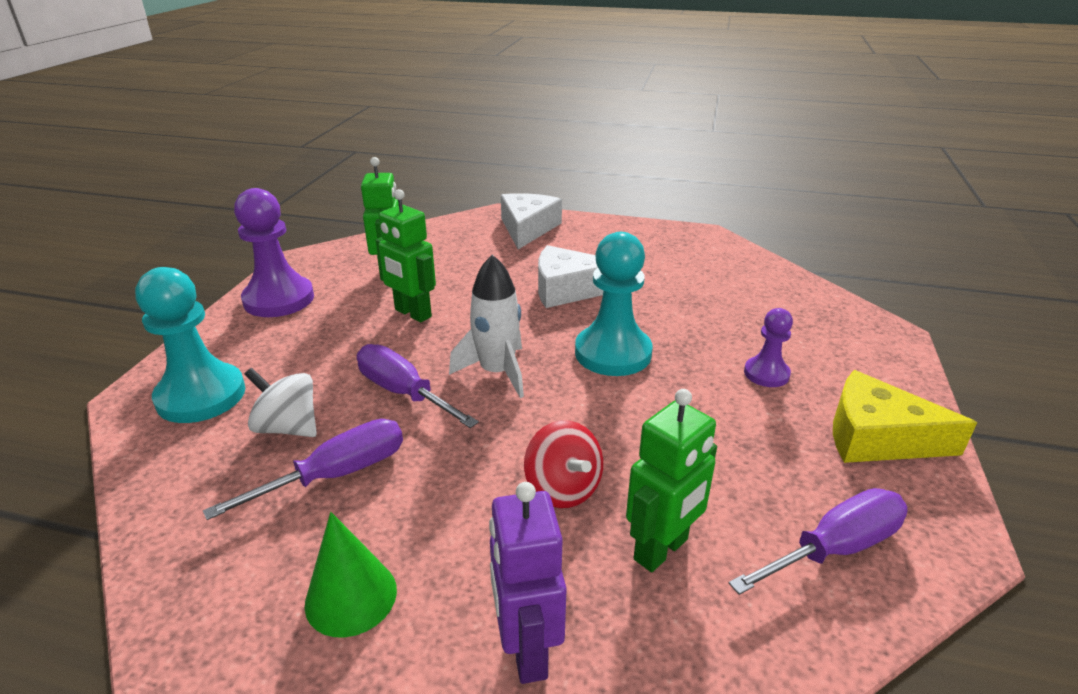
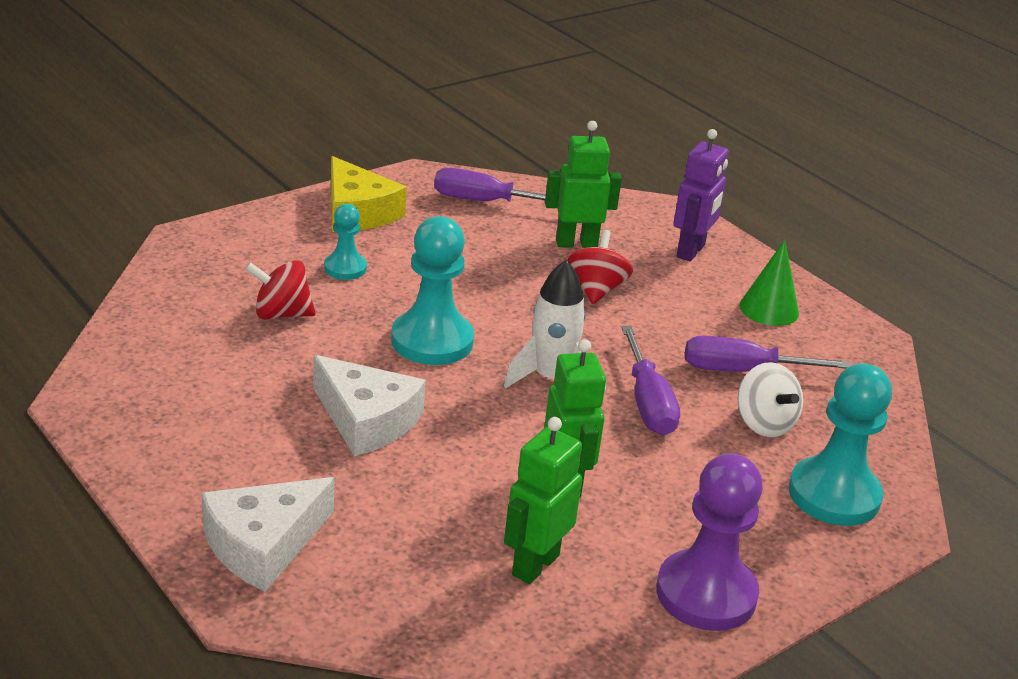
camera: 145 degrees left, 0 degrees up
(726, 317) = (281, 314): none -> red spinning top
(766, 374) = (345, 268): purple pawn -> turquoise pawn

